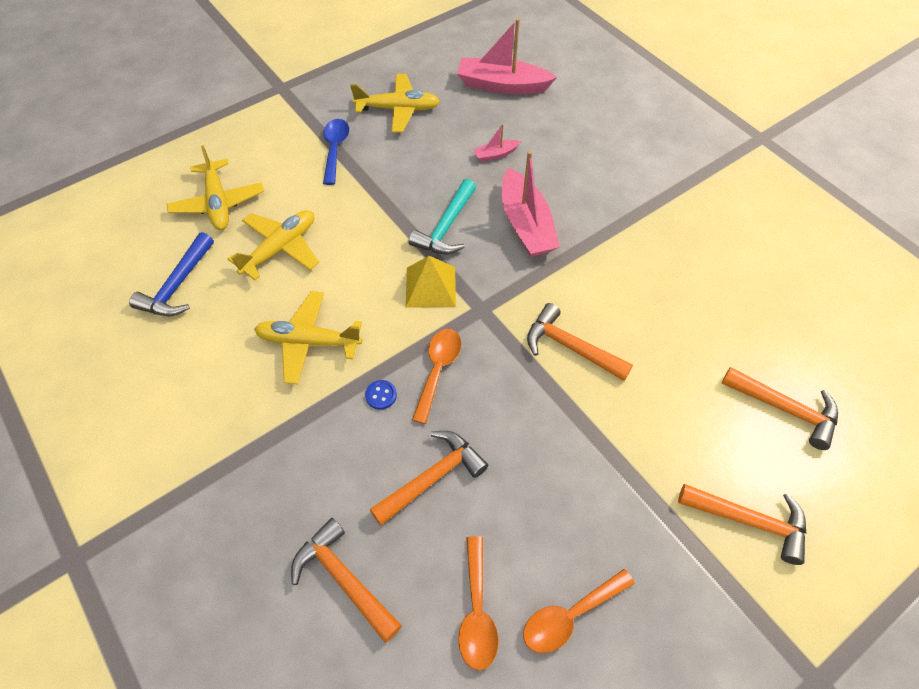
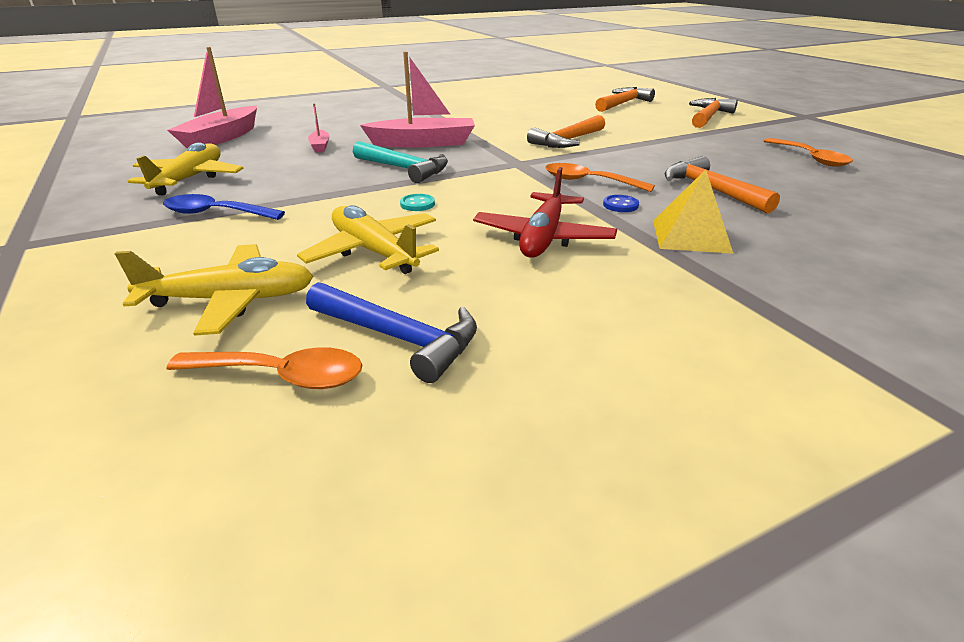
camera: 80 degrees left, 25 degrees down
(308, 342) = (543, 238): yellow plane -> red plane
(344, 579) = (842, 229): orange hammer -> none
(365, 254) = (417, 204): none -> turquoise button
(431, 287) = (482, 179): yellow pyramid -> yellow pyramid (691, 236)
(477, 611) = (831, 182): orange spoon -> orange spoon (281, 376)

